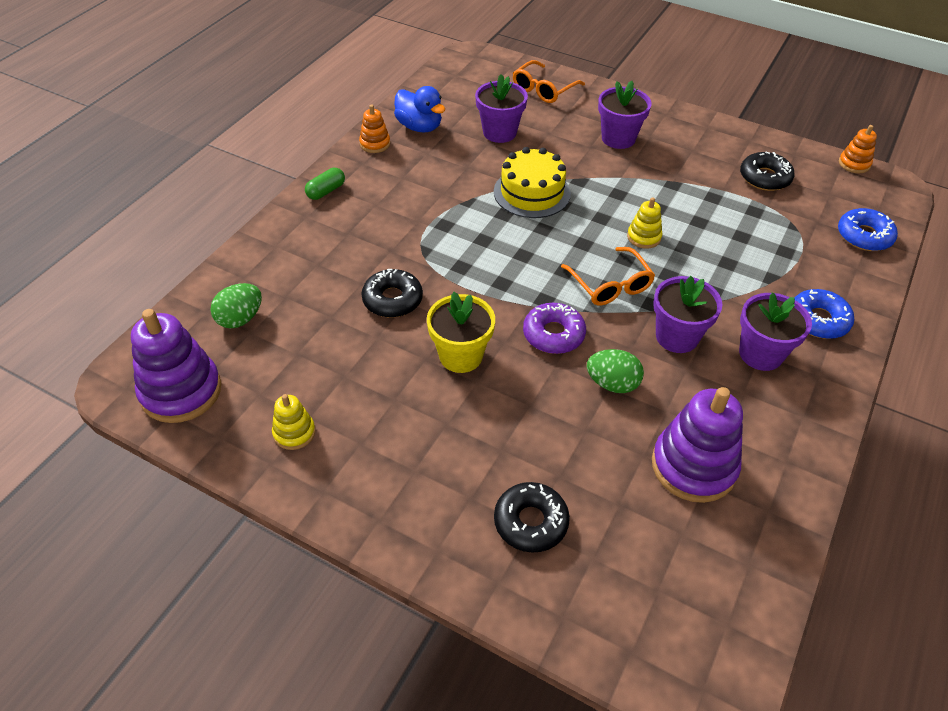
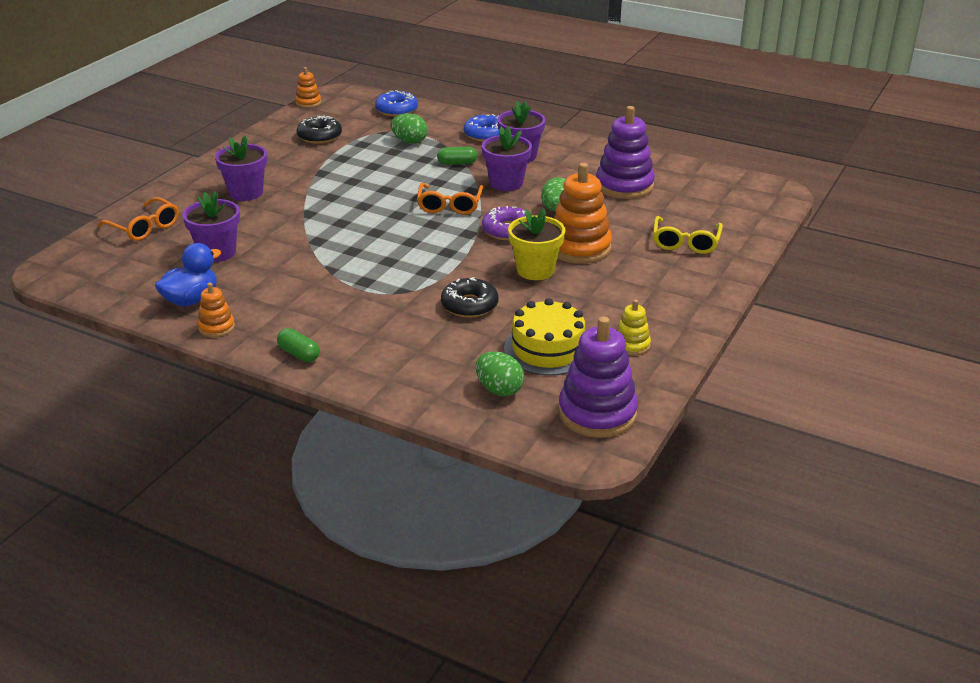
camera: 90 degrees left, 15 degrees down
(513, 400) = (579, 248): none -> orange stacking toy
(530, 522) = (685, 242): black donut -> yellow glasses
(532, 192) = (322, 236): yellow cake -> yellow cake (547, 349)
(610, 285) = (449, 205): orange glasses -> orange glasses turned 120 degrees clockwise
(644, 237) = (391, 189): yellow stacking toy -> none
(723, 292) = (457, 163): none -> green capsule
(773, 249) = (410, 141): none -> green egg

